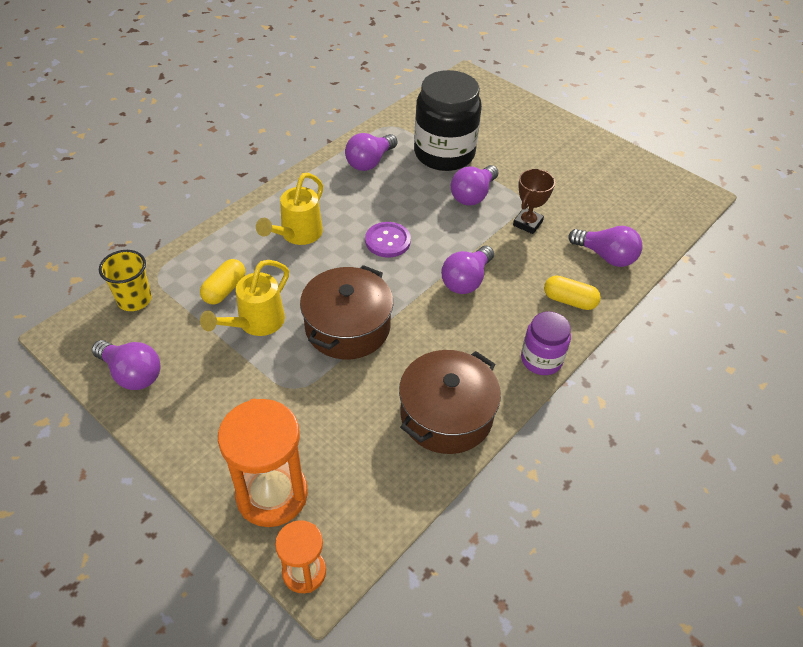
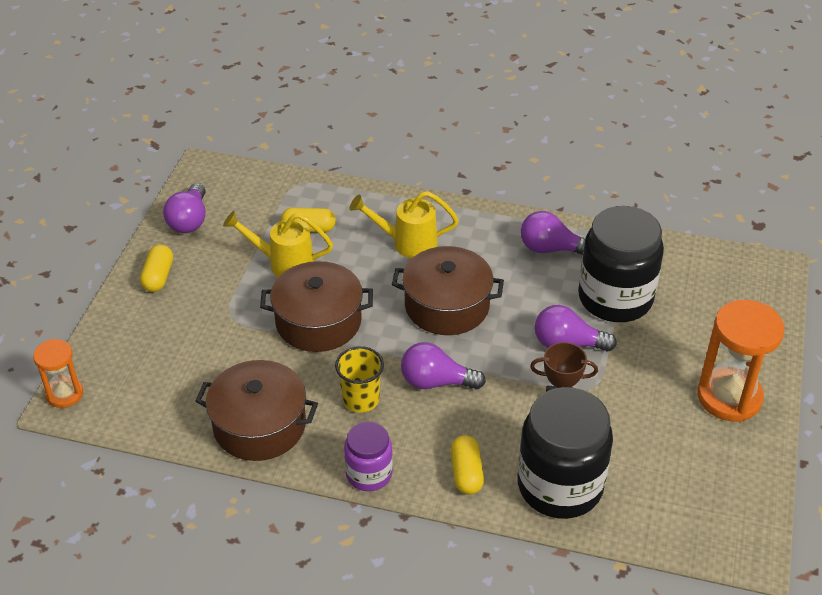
camera: 65 degrees right, 5 degrees down
(134, 300) = (263, 185): yellow cup -> yellow cup (361, 399)
(193, 428) = (158, 277): none -> yellow capsule
(272, 494) = (122, 347): orange hourglass -> orange hourglass (729, 397)
(387, 241) = (447, 306): purple button -> brown pot
(606, 256) = (560, 486): purple light bulb -> black jar

